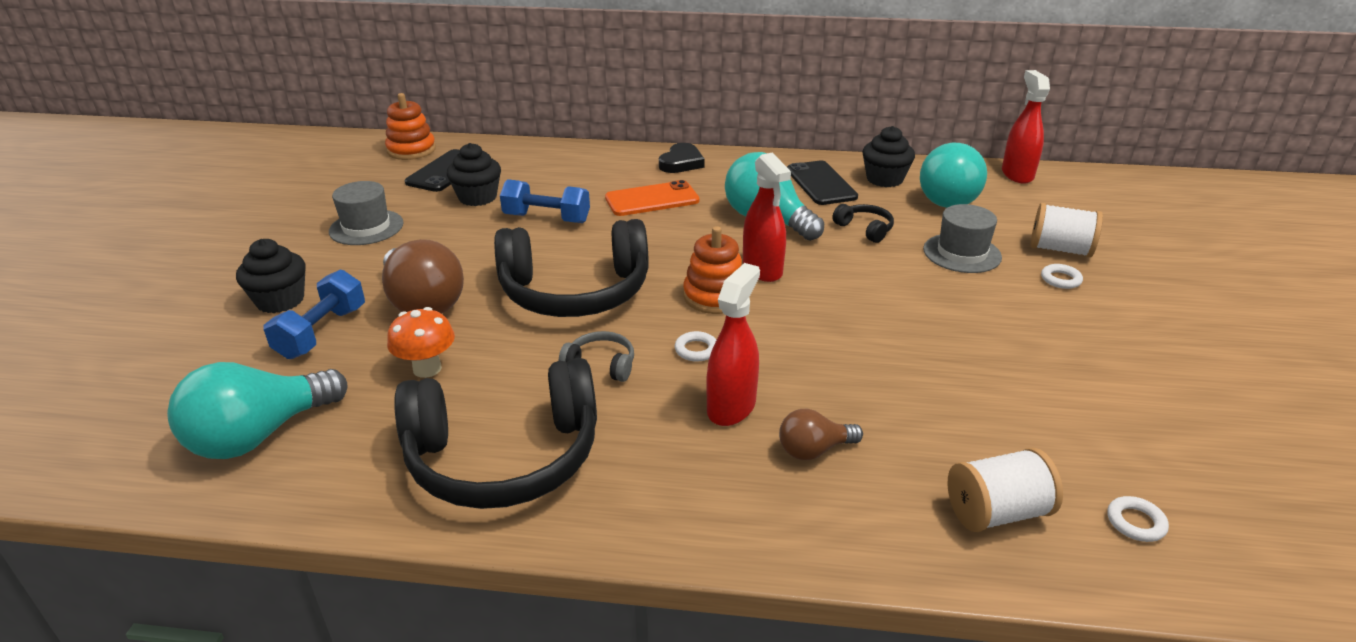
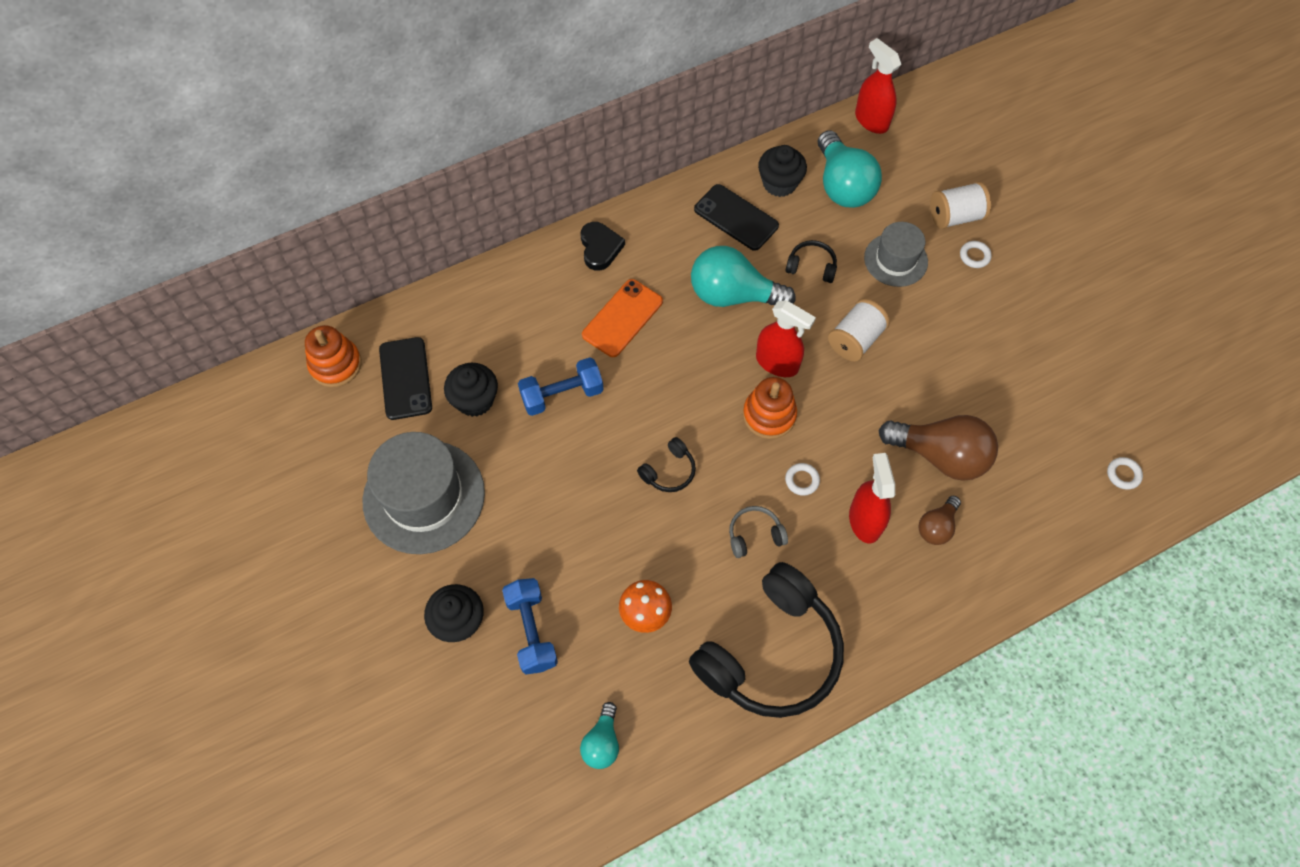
camera: 35 degrees left, 30 degrees up
(259, 435) = (602, 742): turquoise light bulb -> turquoise light bulb, size x0.53
(366, 227) = (424, 496): grey hat -> grey hat, size x1.72
(423, 303) = (570, 553): brown light bulb -> brown light bulb (940, 455)
(575, 292) = (669, 471): black headphones -> black headphones, size x0.41
(996, 512) = (1056, 512): white spool -> white spool (855, 340)

